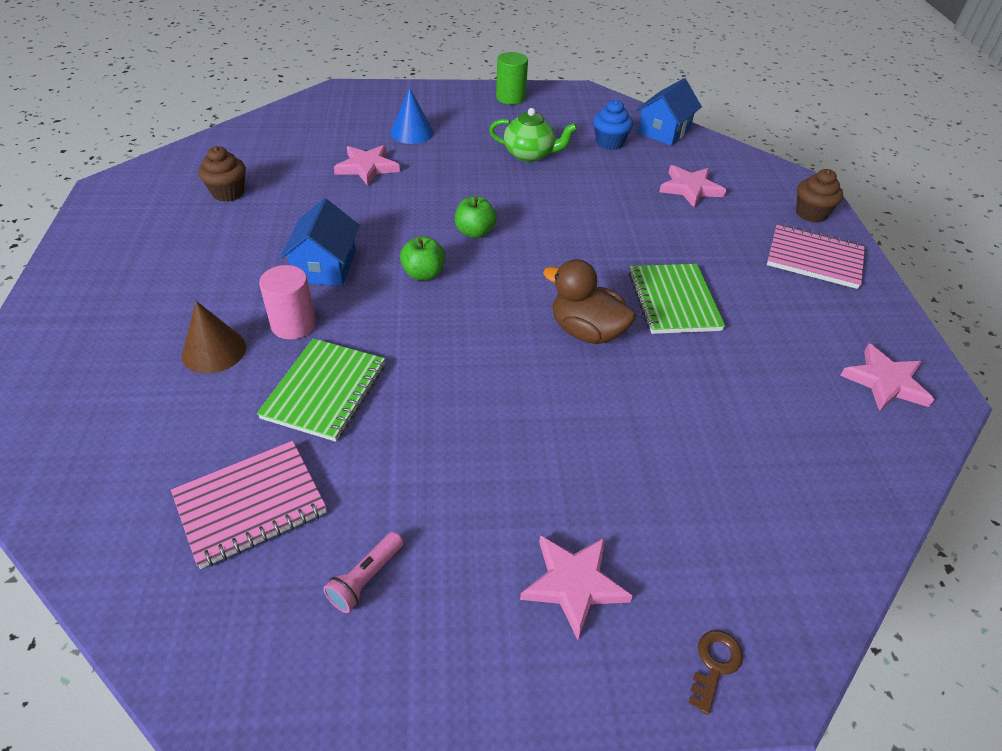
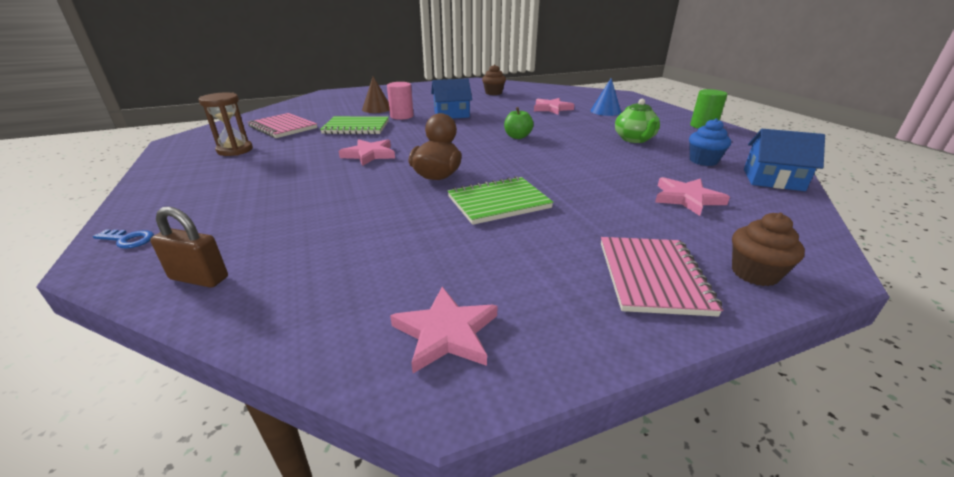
camera: 75 degrees right, 15 degrees down
(366, 578) = (235, 150): pink flashlight -> brown hourglass
(423, 274) = (463, 131): green apple -> none
(574, 584) = (212, 193): pink star -> pink star (369, 155)
(714, 665) = (128, 240): brown key -> blue key
(811, 559) = (199, 278): none -> brown padlock

